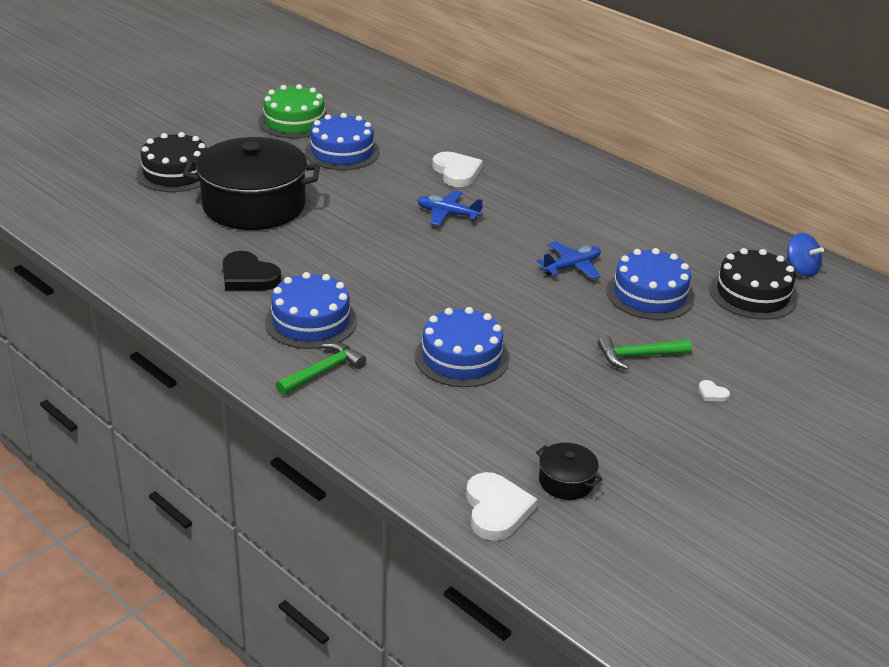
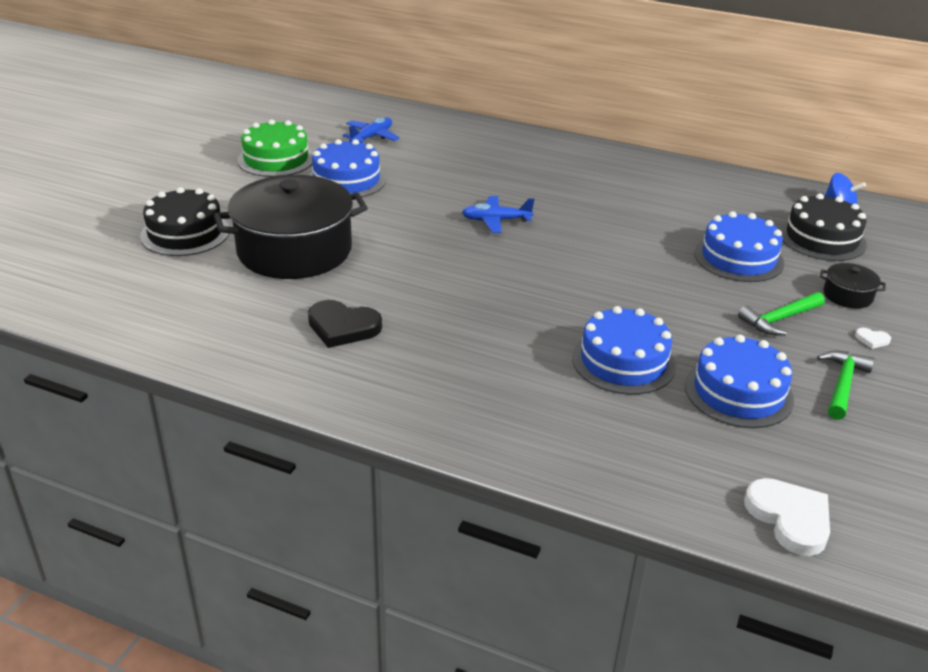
camera: 20 degrees left, 0 degrees up
(311, 321) = (444, 360): blue cake -> blue cake (738, 392)
(323, 371) = (498, 412): green hammer -> green hammer (842, 384)
(456, 172) = (472, 179): white heart -> none
(566, 481) = (826, 466): black pot -> black pot (847, 295)
(571, 267) = (649, 247): blue plane -> blue plane (372, 137)

